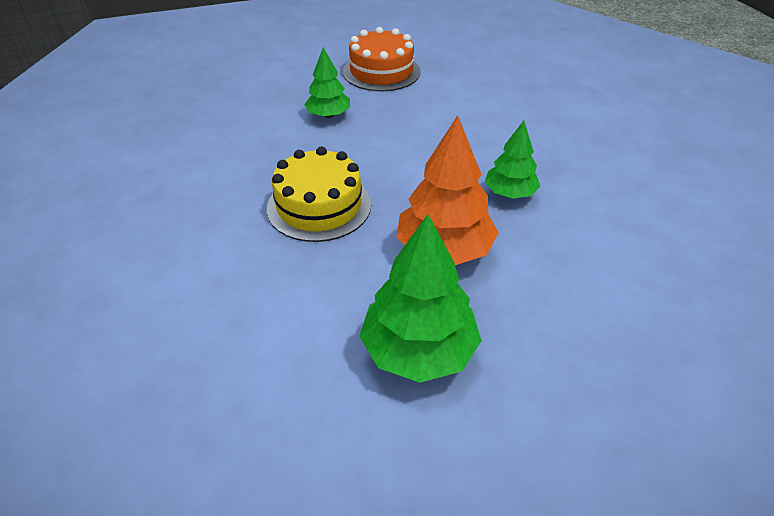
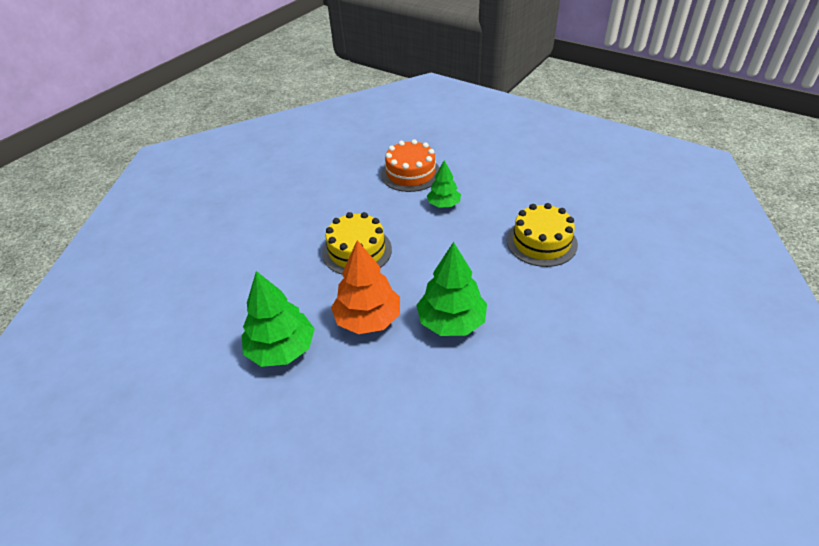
camera: 55 degrees right, 0 degrees up
(381, 71) = (520, 196): orange cake -> orange cake (410, 173)
(459, 93) = (541, 242): none -> yellow cake
(510, 193) = (451, 322): green tree -> green tree, size x1.64

